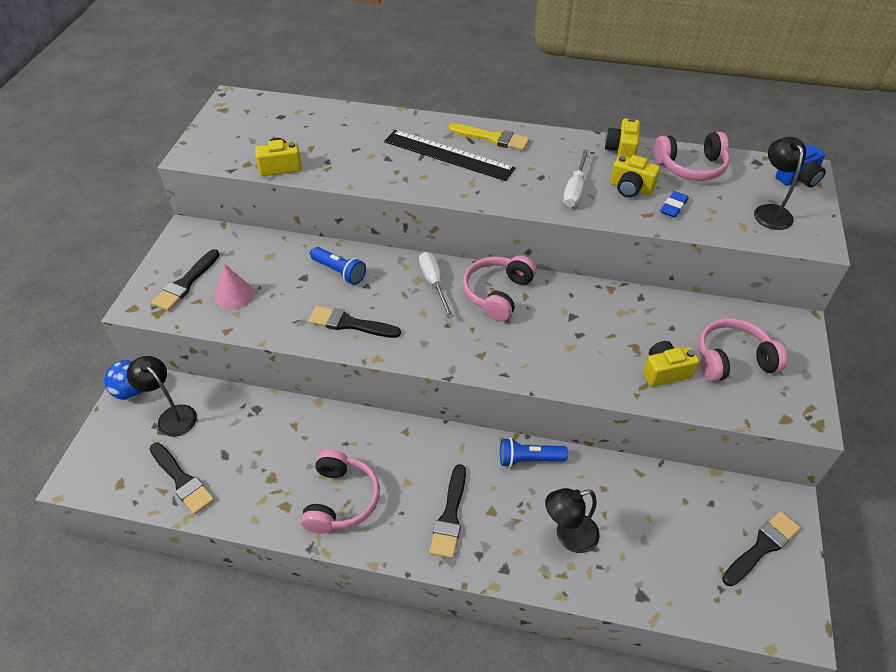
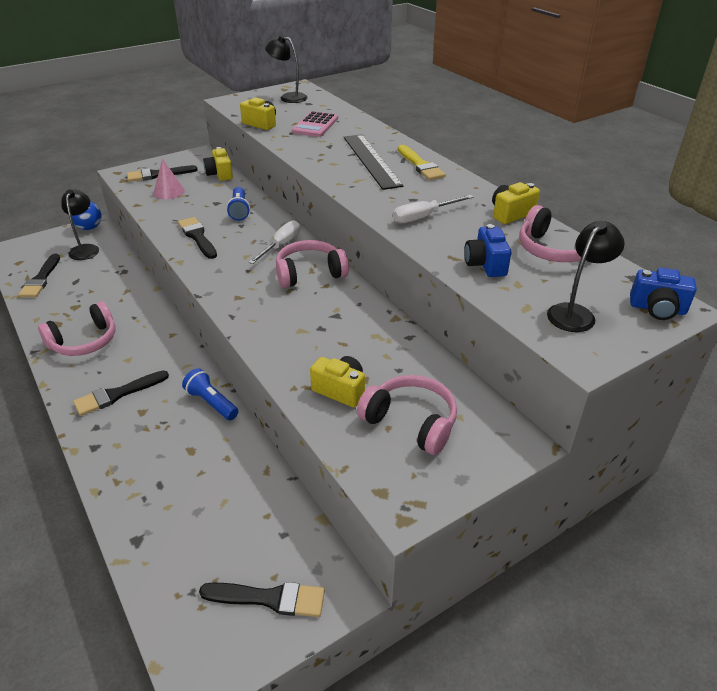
camera: 45 degrees right, 10 degrees down
(334, 140) = (315, 125): none -> pink calculator
(568, 536) = (157, 464): black lamp -> black lamp (288, 97)
(630, 188) = (471, 237): yellow camera -> yellow camera (220, 174)
(673, 207) = (485, 264): blue eraser -> blue camera

